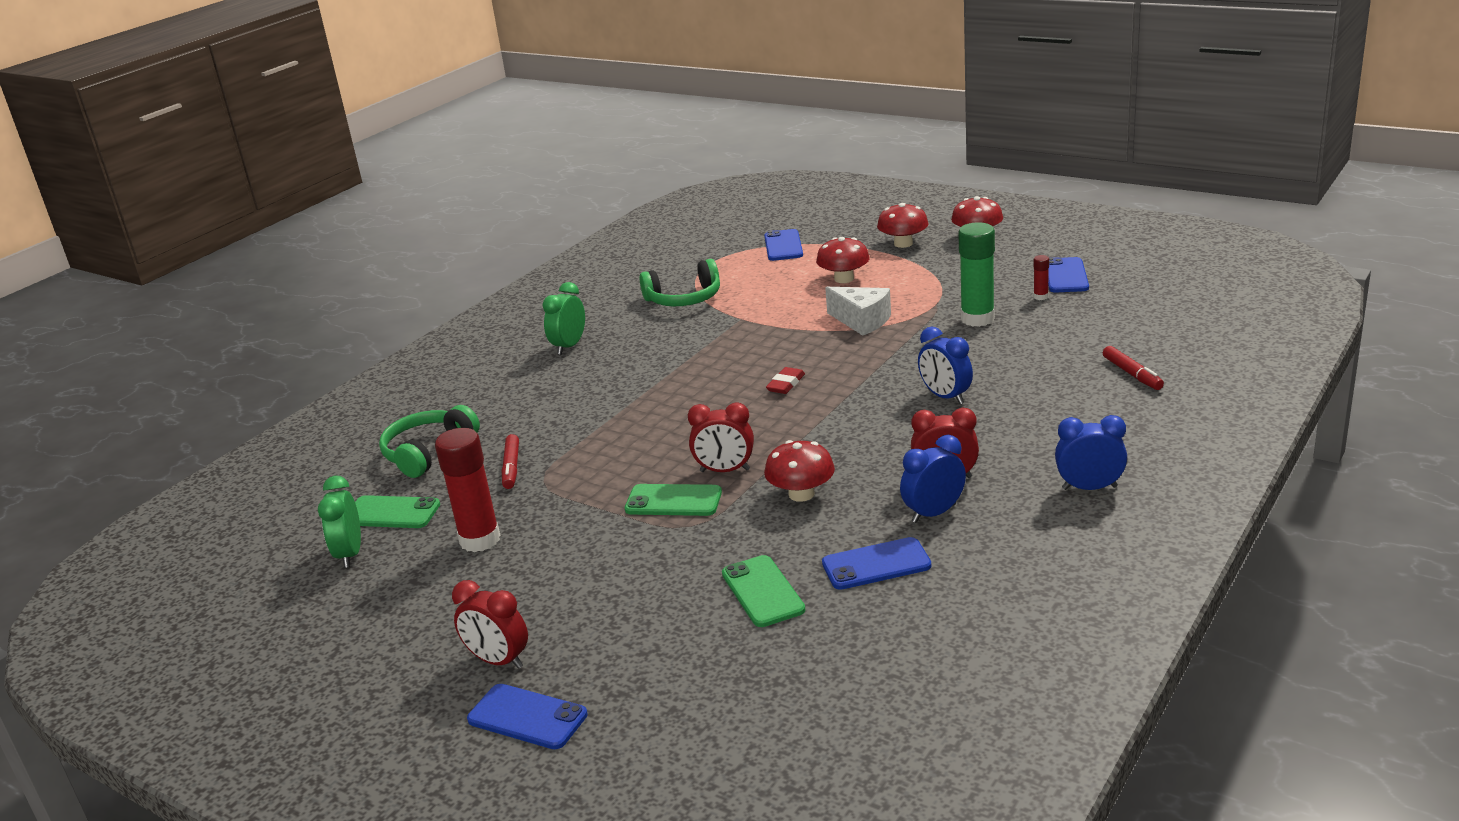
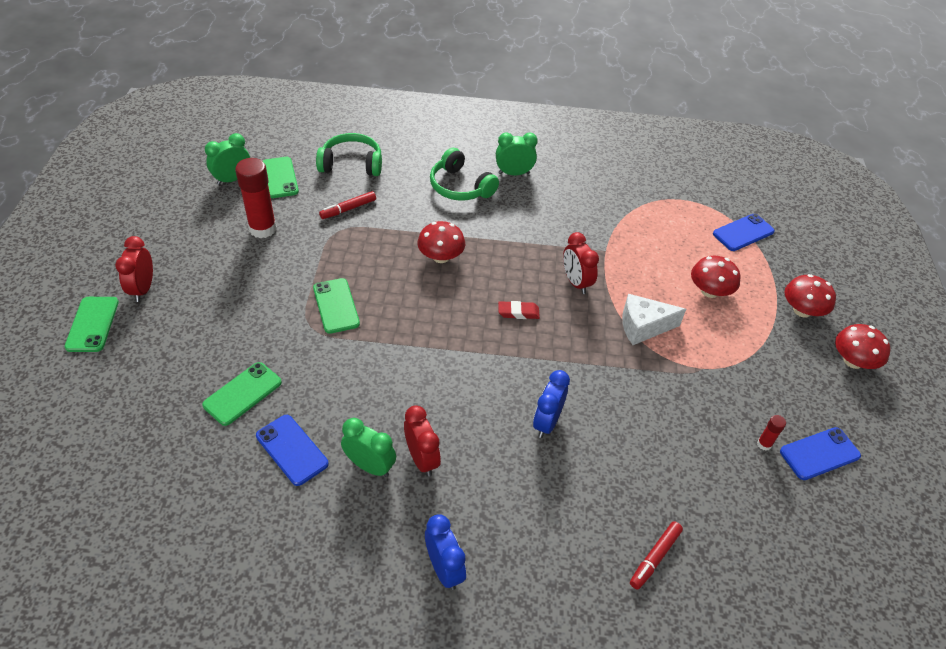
camera: 55 degrees right, 20 degrees up
(527, 717) = (92, 324): blue phone -> green phone
(684, 299) = (617, 206): green headphones -> green headphones (460, 187)
(725, 470) = (384, 319): red clock -> red clock (575, 282)
(801, 494) = (368, 374): red mushroom -> red mushroom (441, 257)
(862, 321) = (643, 327): white cheese -> white cheese turned 75 degrees clockwise
(933, 513) = (370, 466): blue clock -> green clock
(977, 319) = (693, 407): green glue stick -> none

